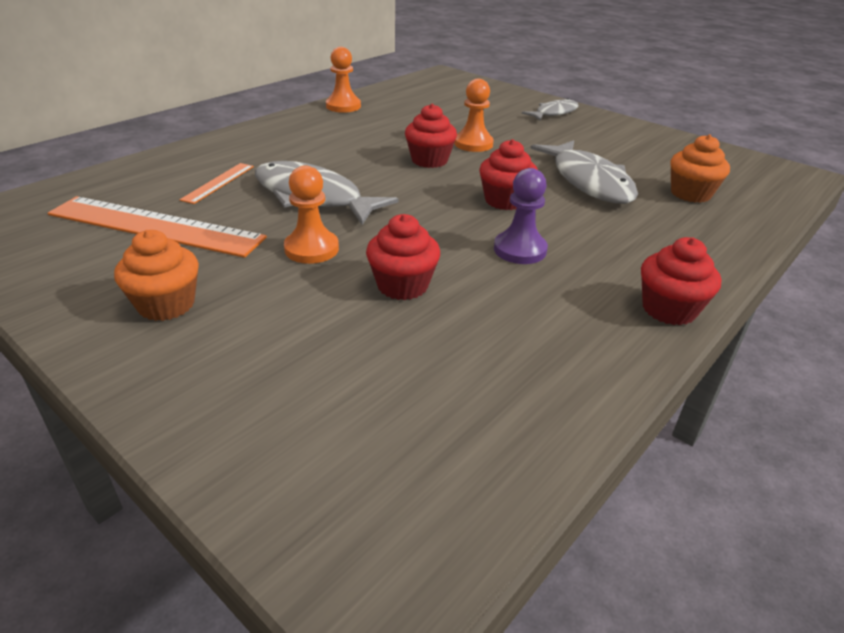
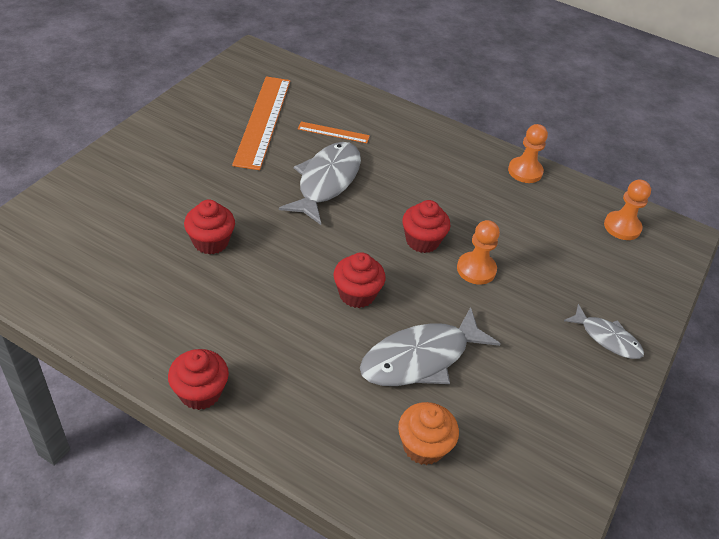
camera: 75 degrees right, 10 degrees up
(166, 304) = (176, 147): orange cupcake -> none
(311, 249) = (249, 193): orange pawn -> orange pawn (622, 227)
(520, 250) = (272, 304): purple pawn -> none

